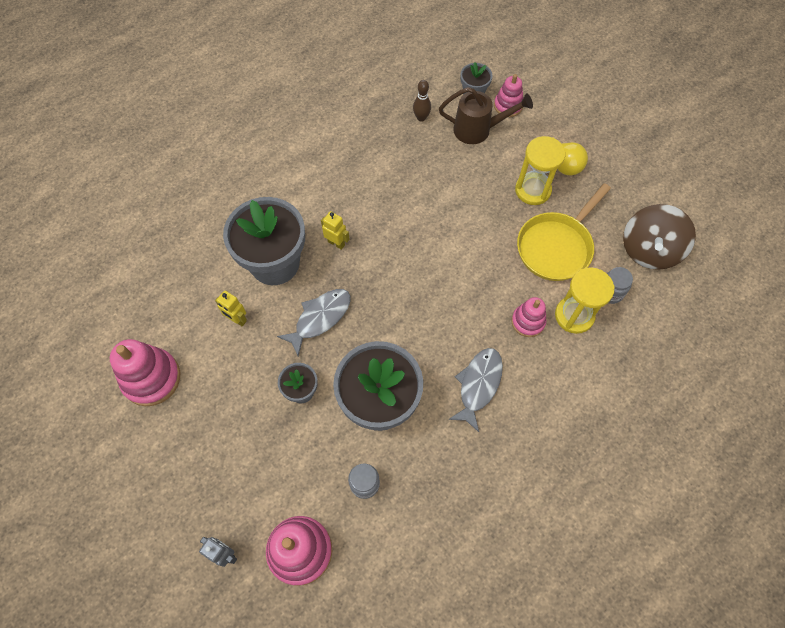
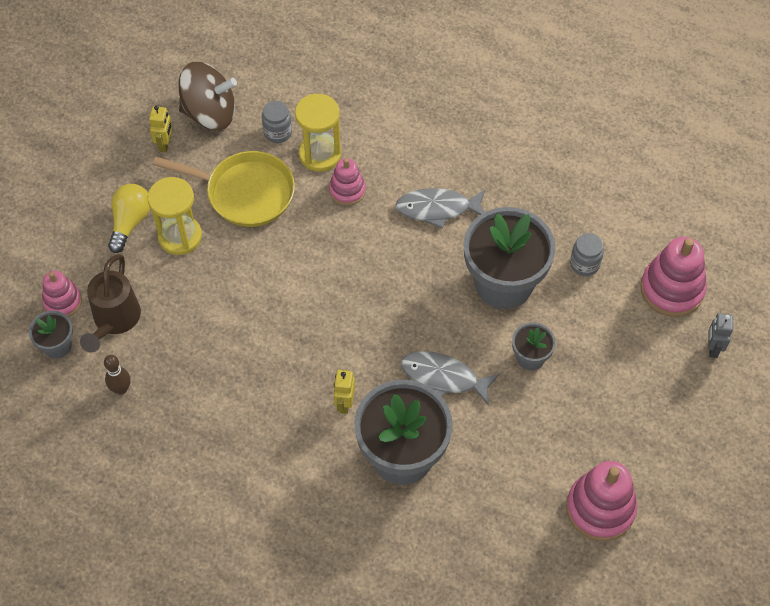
camera: 115 degrees left, 5 degrees down
(237, 319) = (489, 459): yellow robot -> yellow robot (165, 144)
(478, 130) = (114, 320): brown watering can -> brown watering can turned 150 degrees counterclockwise

